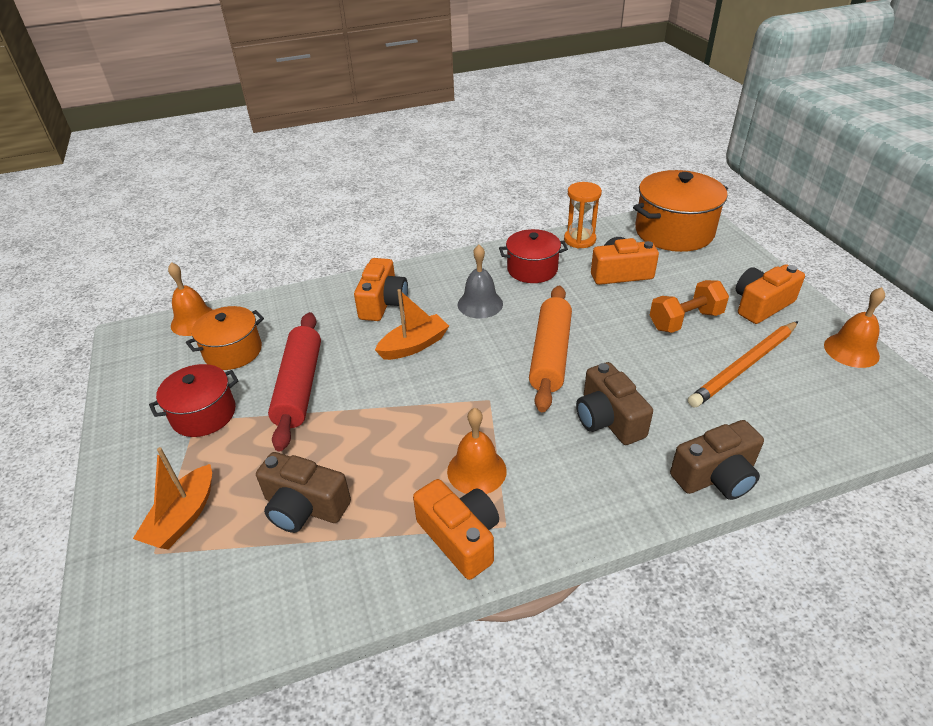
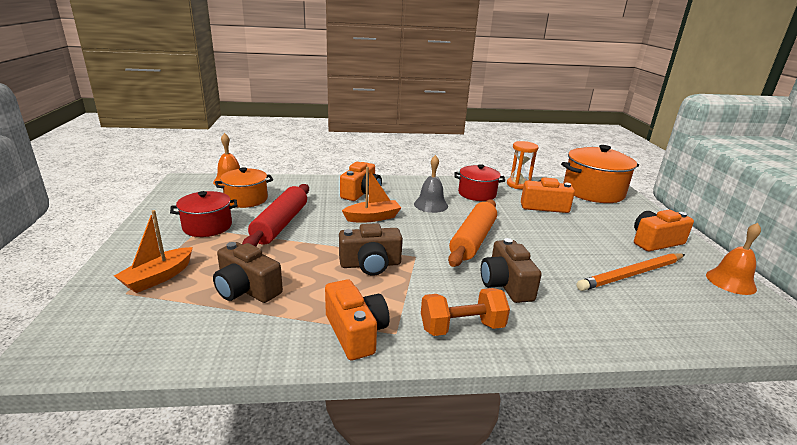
camera: 10 degrees right, 15 degrees down
(476, 470) = (387, 294): orange bell -> none
(685, 320) = (588, 240): orange dumbbell -> orange dumbbell (462, 327)
(715, 476) = (588, 338): brown camera -> brown camera (370, 264)

